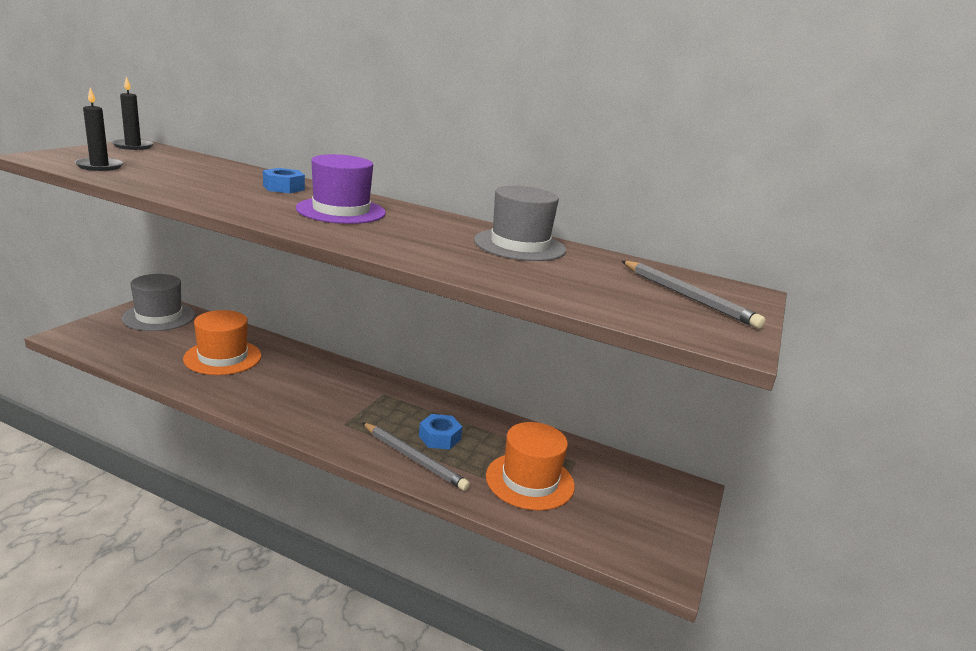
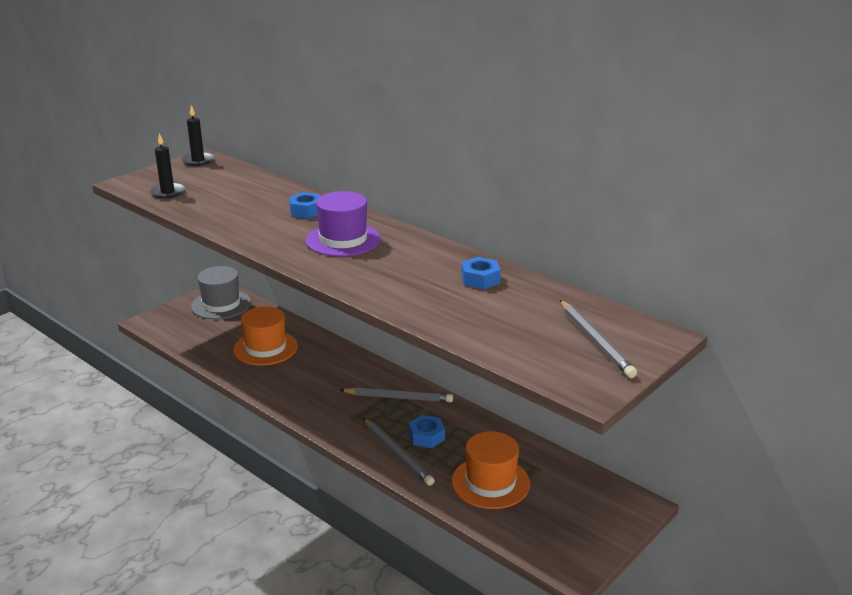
camera: 20 degrees right, 5 degrees up
(393, 400) = (398, 397): none -> grey pencil
(519, 245) = (480, 279): grey hat -> blue nut

